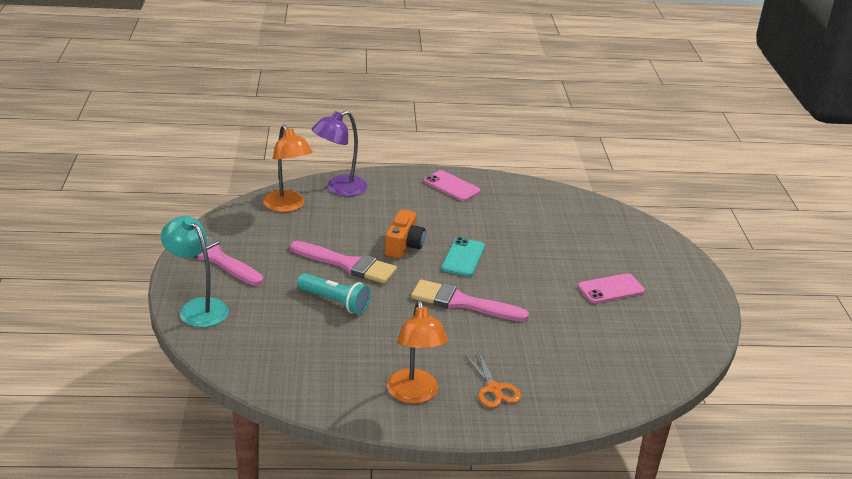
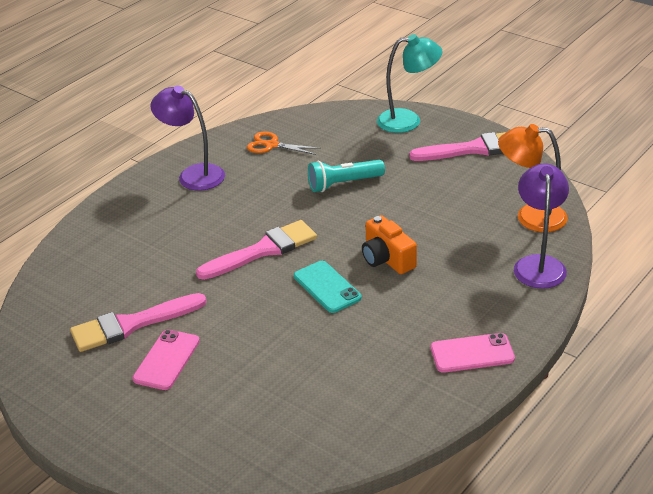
camera: 135 degrees right, 5 degrees up
(347, 264) = (391, 212): pink brush -> pink brush (132, 324)
(414, 394) = (193, 175): orange lamp -> purple lamp
(494, 389) = (149, 213): orange scissors -> orange scissors (272, 145)

